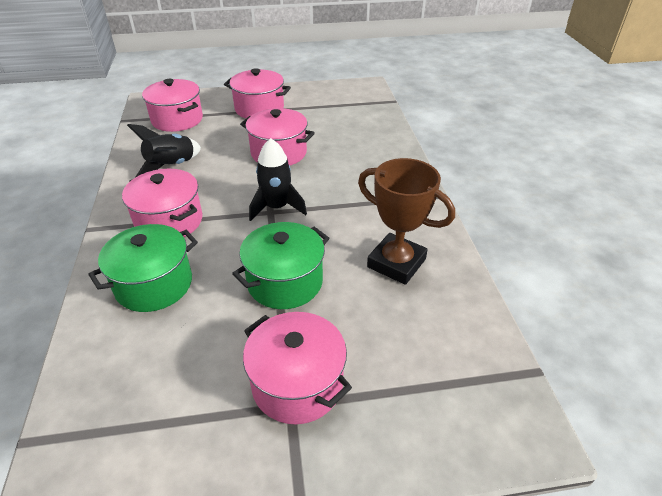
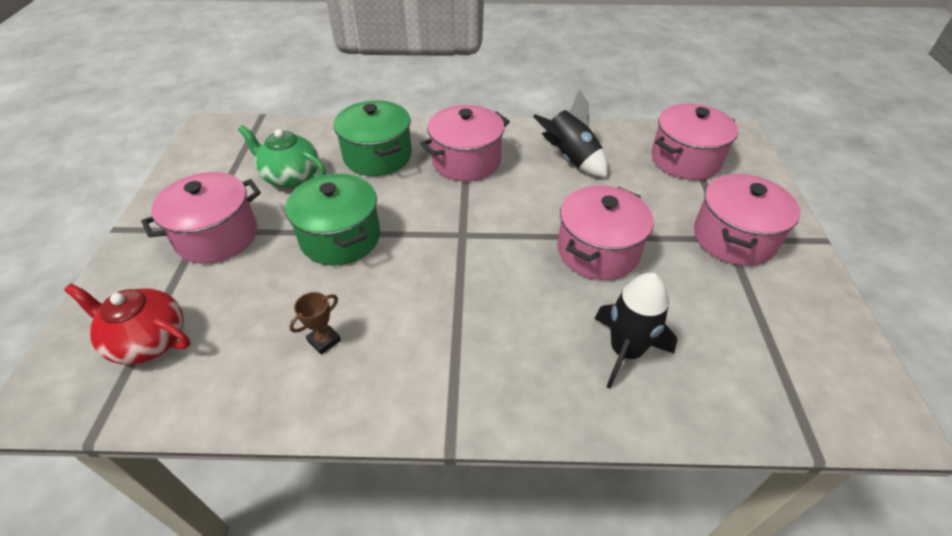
camera: 100 degrees right, 5 degrees up
(188, 351) = (291, 176): none -> green teapot
(276, 207) = (469, 240): black rocket -> black rocket (625, 351)
(396, 263) = (324, 340): brown trophy -> brown trophy, size x0.42
(441, 379) = (148, 340): none -> red teapot

